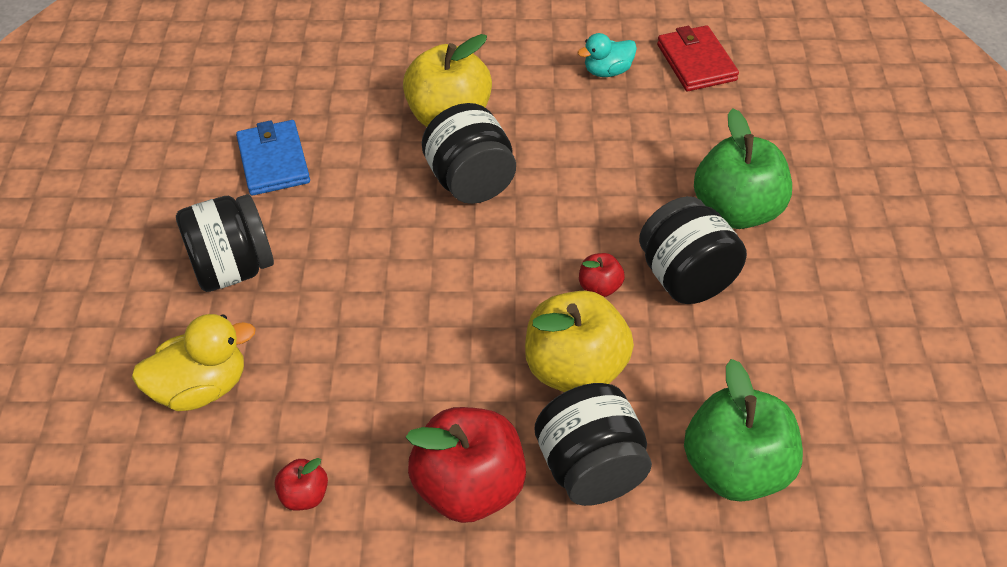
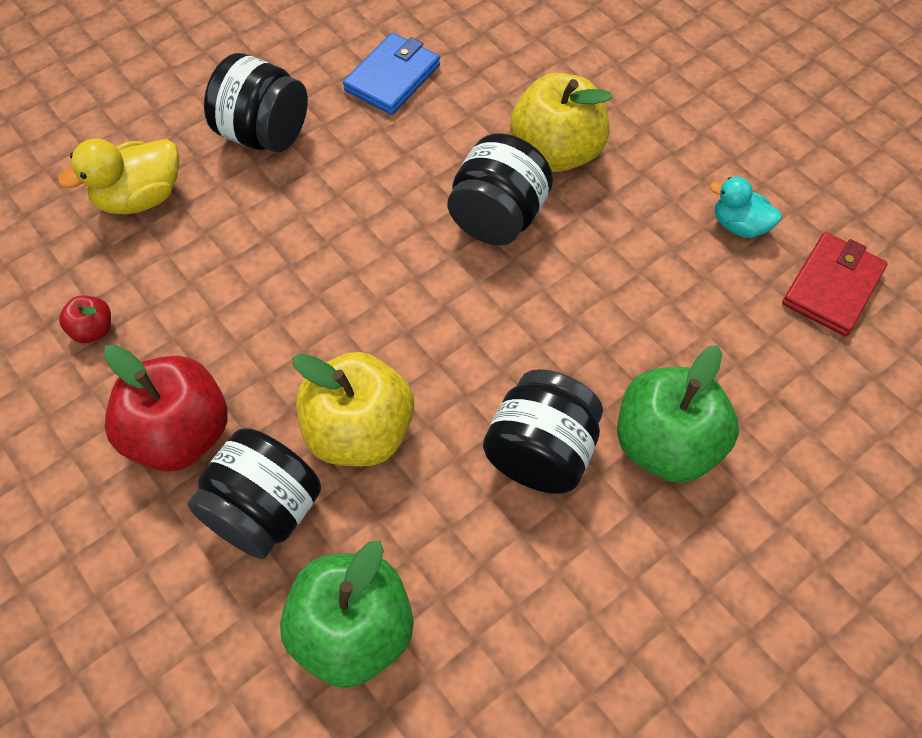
camera: 50 degrees right, 10 degrees up
(201, 387) = (140, 197): yellow duck -> yellow duck turned 120 degrees clockwise
(600, 287) = (467, 391): red apple -> none

